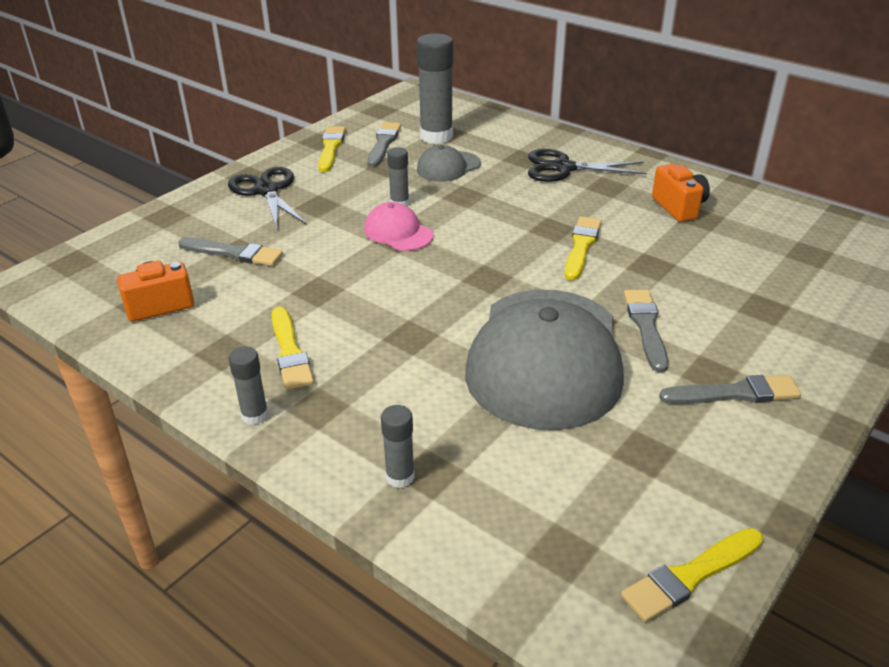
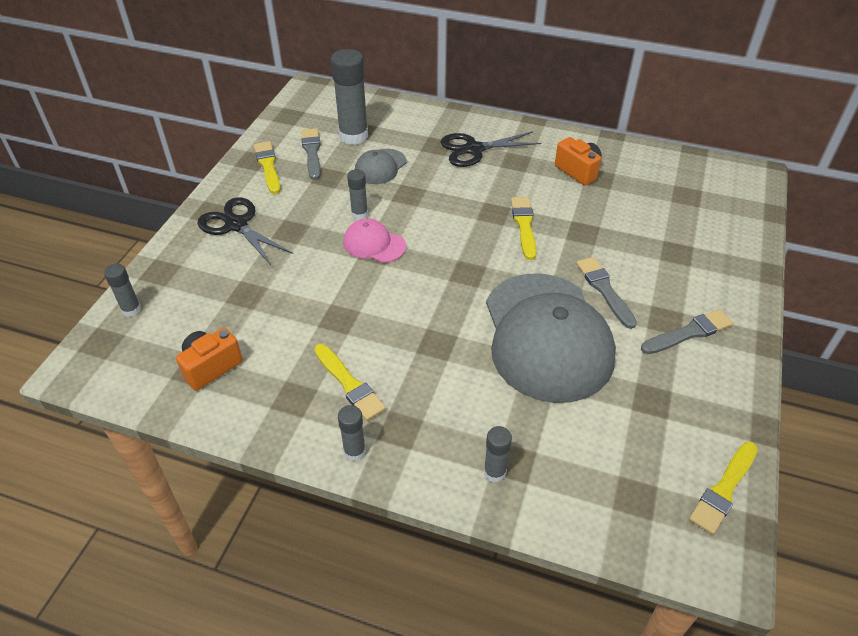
camera: 20 degrees left, 10 degrees up
(118, 241) = (131, 309): none -> grey glue stick
(234, 253) = (245, 298): grey brush -> none

